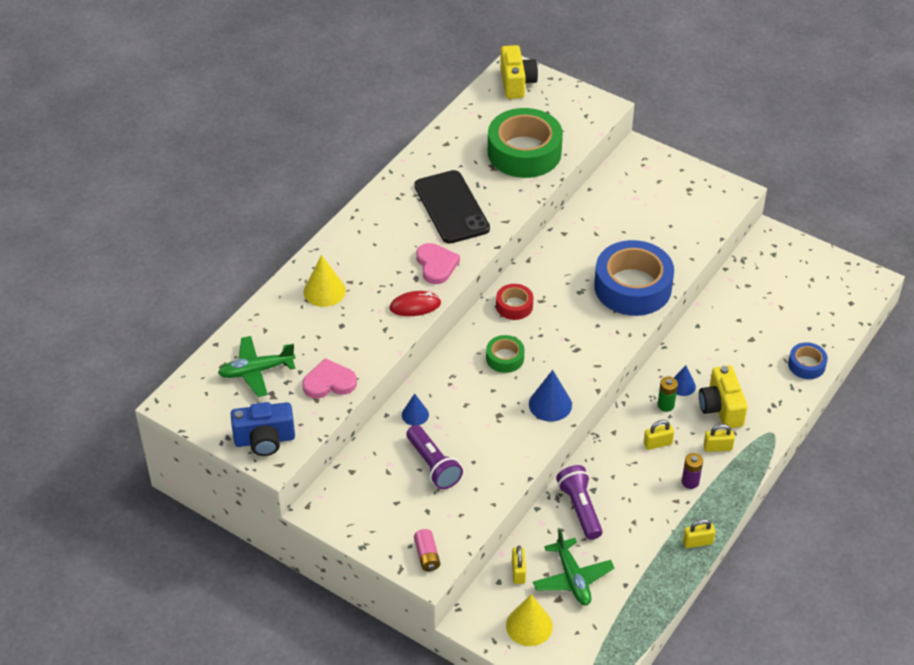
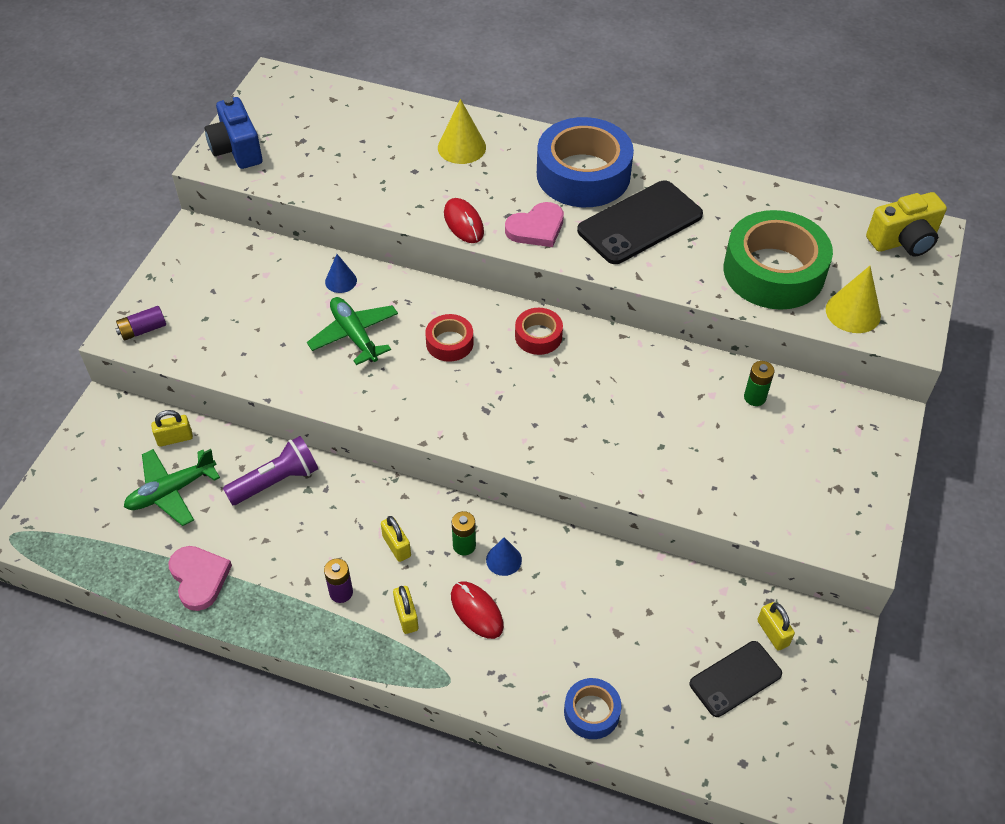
camera: 75 degrees right, 5 degrees up
(256, 371) = (330, 123): green plane -> green plane (354, 335)
(329, 382) = (327, 178): pink heart -> pink heart (199, 578)
(427, 555) = (143, 330): pink battery -> purple battery
(433, 465) = (270, 310): purple flashlight -> none
(505, 358) = (449, 343): green tape -> red tape
(529, 625) = (101, 462): yellow cone -> yellow cone (853, 312)
(550, 404) = (387, 399): blue cone -> none
(605, 207) = (754, 397): none -> green battery
(632, 287) = (617, 451): blue tape -> blue tape (583, 174)
(697, 542) = (244, 615): yellow padlock -> yellow padlock (772, 633)
(721, 408) = (477, 611): yellow camera -> red mouse
(795, 291) = (735, 679): none -> black phone

